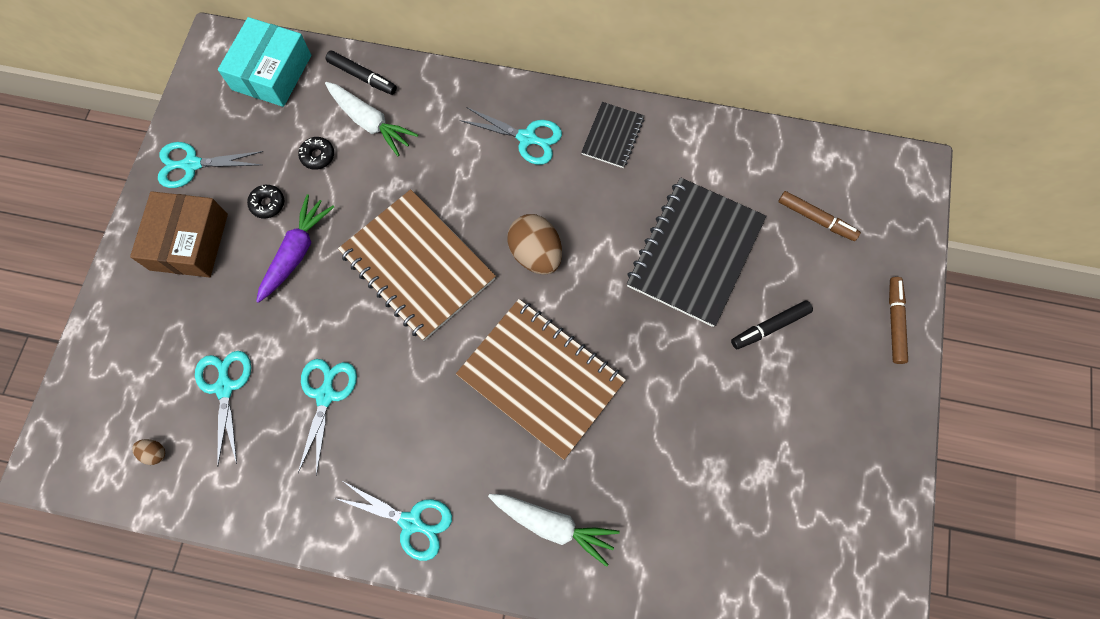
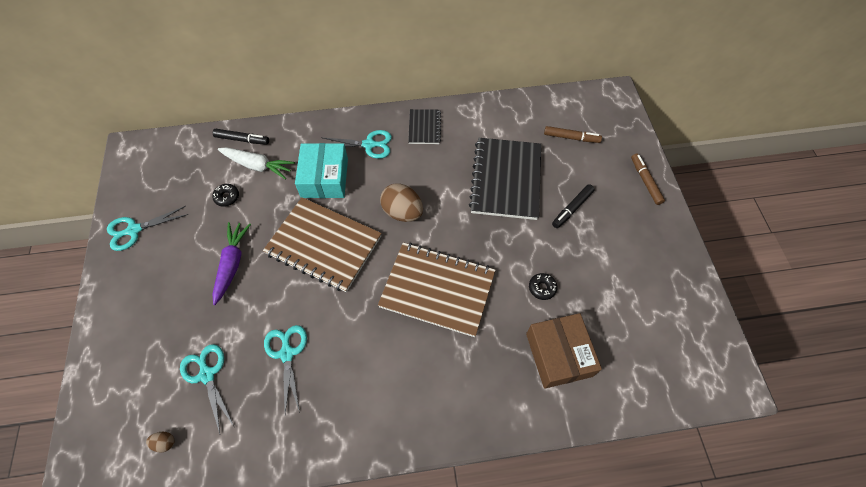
camera: 20 degrees left, 10 degrees down
(189, 242) = (147, 282): brown box -> brown box (558, 354)
(268, 204) = (200, 239): black donut -> black donut (542, 288)
(271, 72) = (176, 155): turquoise box -> turquoise box (324, 178)
(411, 522) = (383, 420): turquoise scissors -> none
(553, 525) = (485, 384): white carrot -> none

